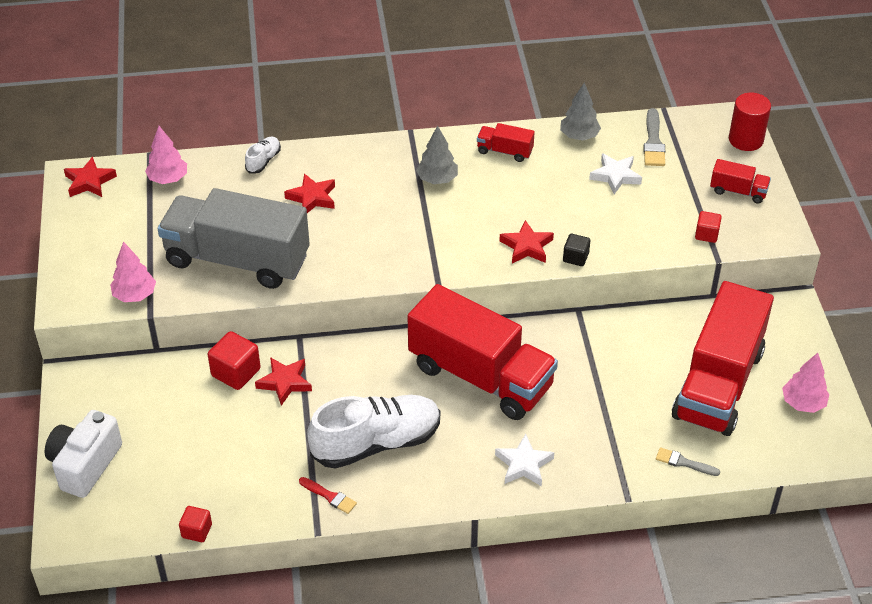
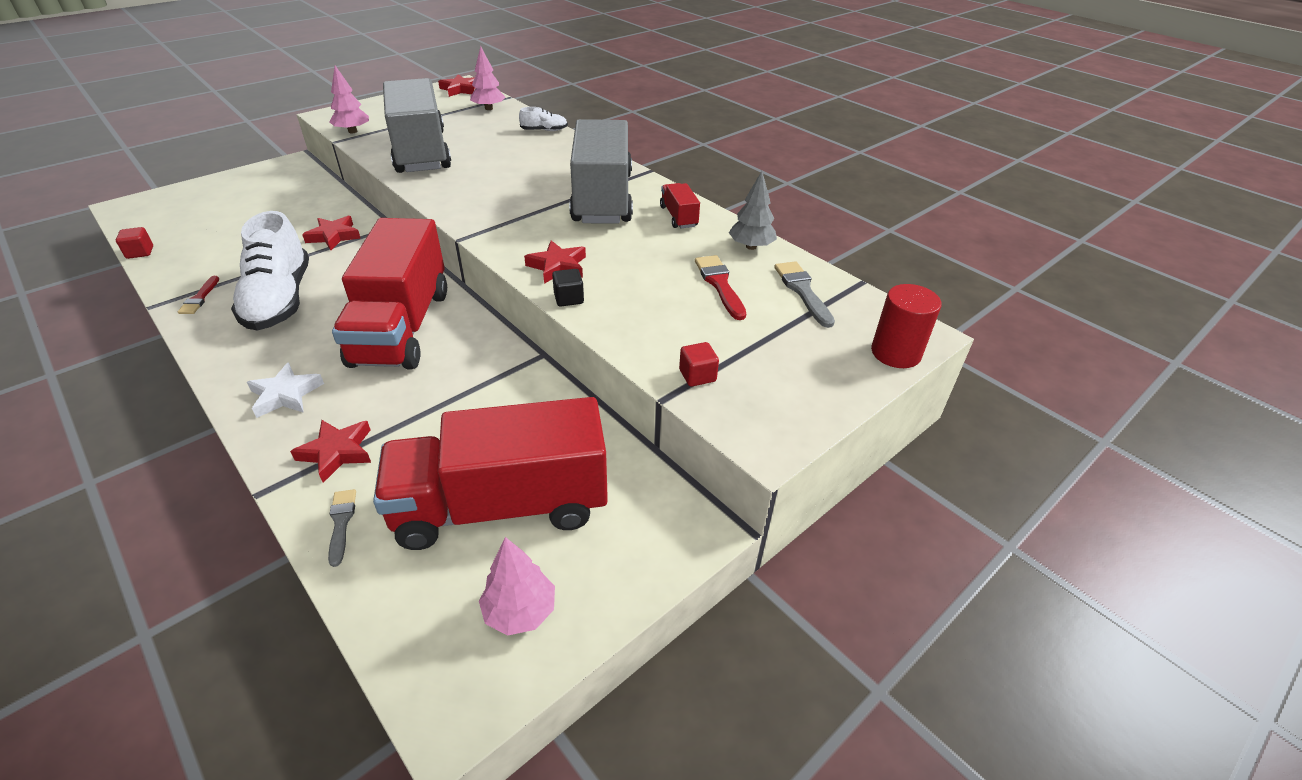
camera: 55 degrees right, 5 degrees down
(85, 465) = (203, 191): white camera -> none
(236, 372) = (333, 214): red cube -> none
(312, 198) = (521, 157): red star -> red star (337, 452)
(376, 443) = (279, 300): white shoe -> white shoe turned 45 degrees clockwise
(437, 179) = (602, 198): grey tree -> grey truck
(615, 176) = (719, 284): white star -> red brush
(653, 142) = (802, 291): grey brush -> grey brush turned 105 degrees clockwise
(738, 191) = (800, 376): red truck -> none

